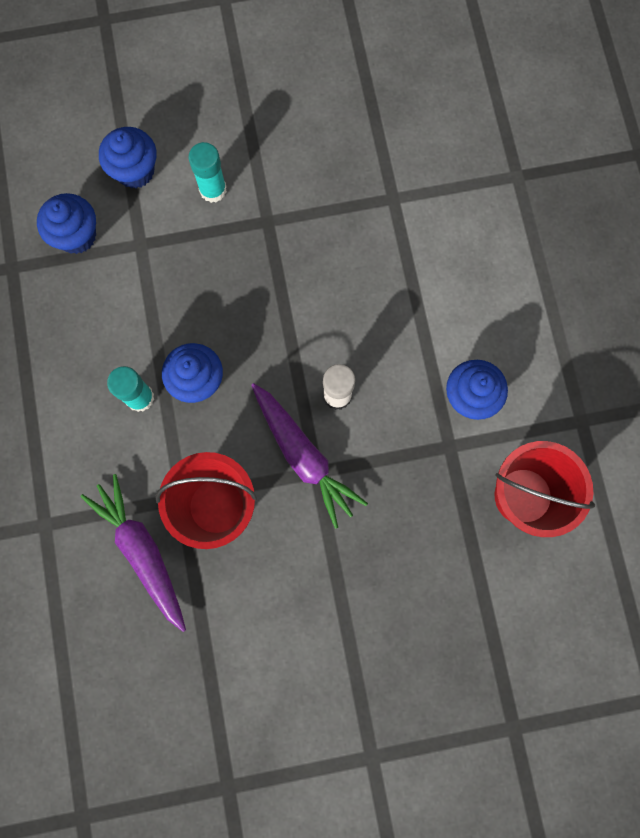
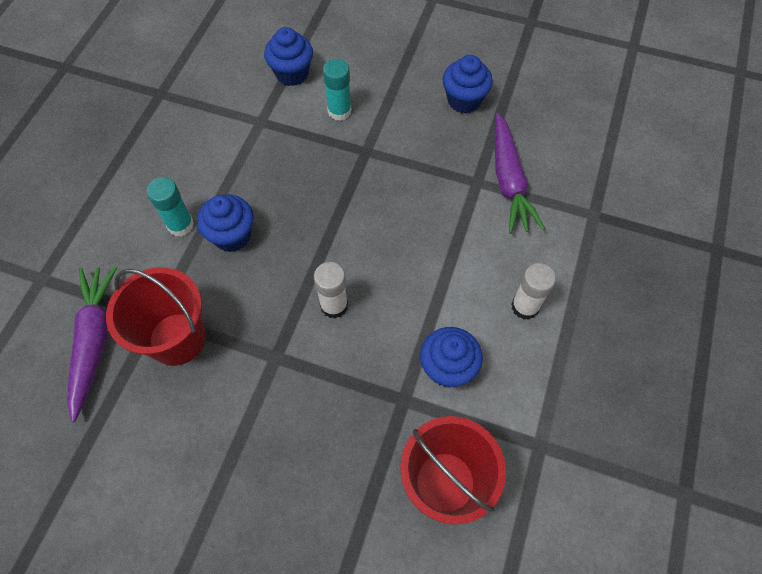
camera: 30 degrees right, 15 degrees down
(77, 236) = (220, 95): blue cupcake -> blue cupcake (464, 100)
(303, 456) = (274, 338): purple carrot -> purple carrot (508, 181)
(504, 302) = (525, 306): none -> white glue stick

